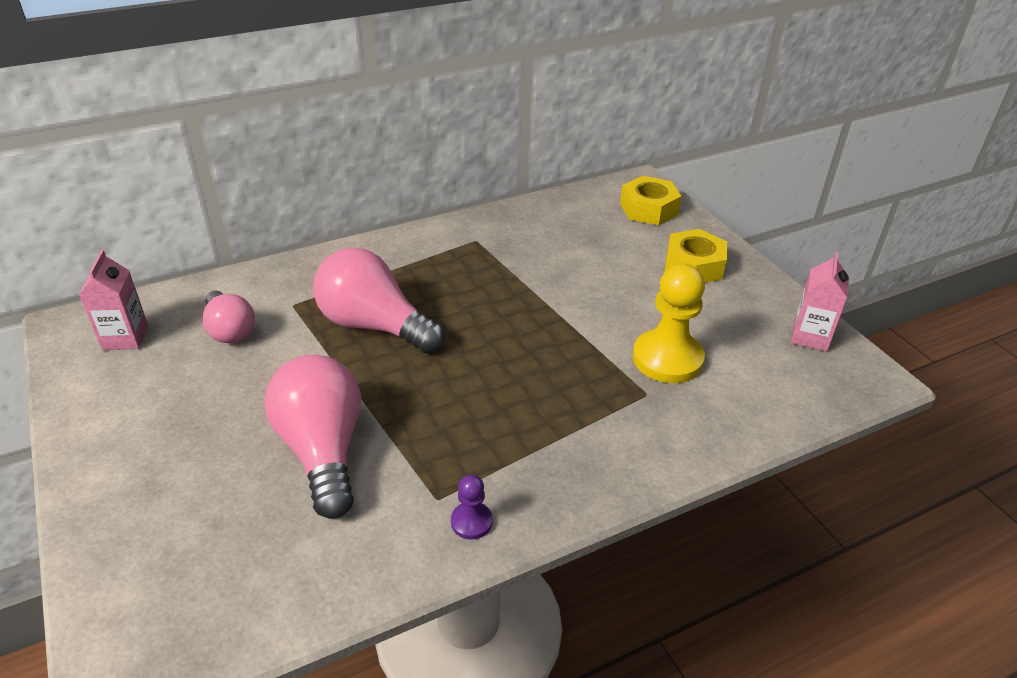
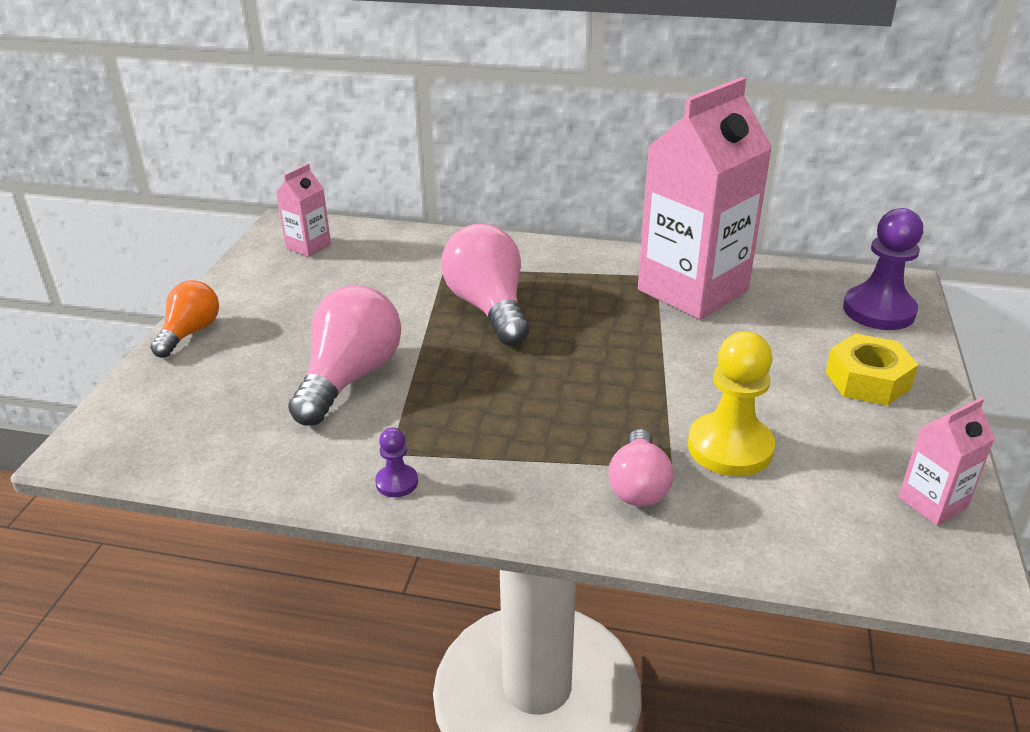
camera: 40 degrees right, 5 degrees down
(96, 488) = (190, 333): none -> orange light bulb
(230, 330) = (380, 268): pink light bulb -> pink light bulb (638, 486)
(515, 242) = (692, 290): none -> pink carton
(648, 209) = (879, 311): yellow nut -> purple pawn

